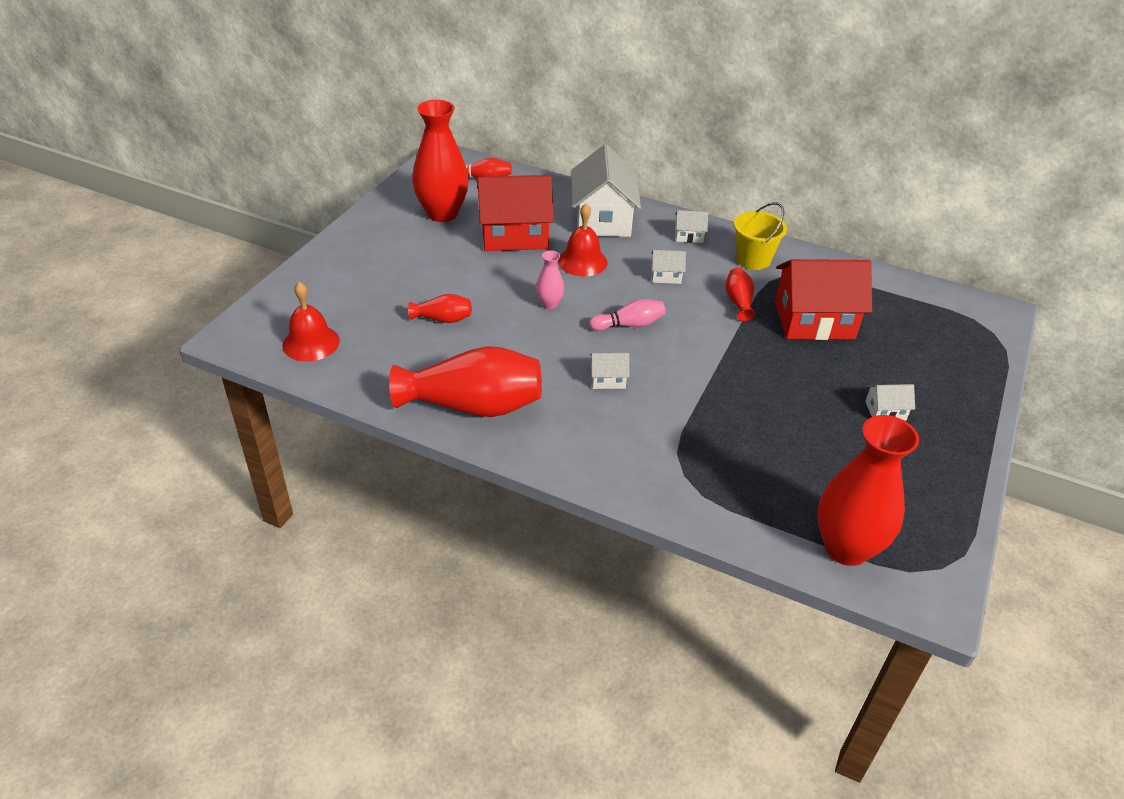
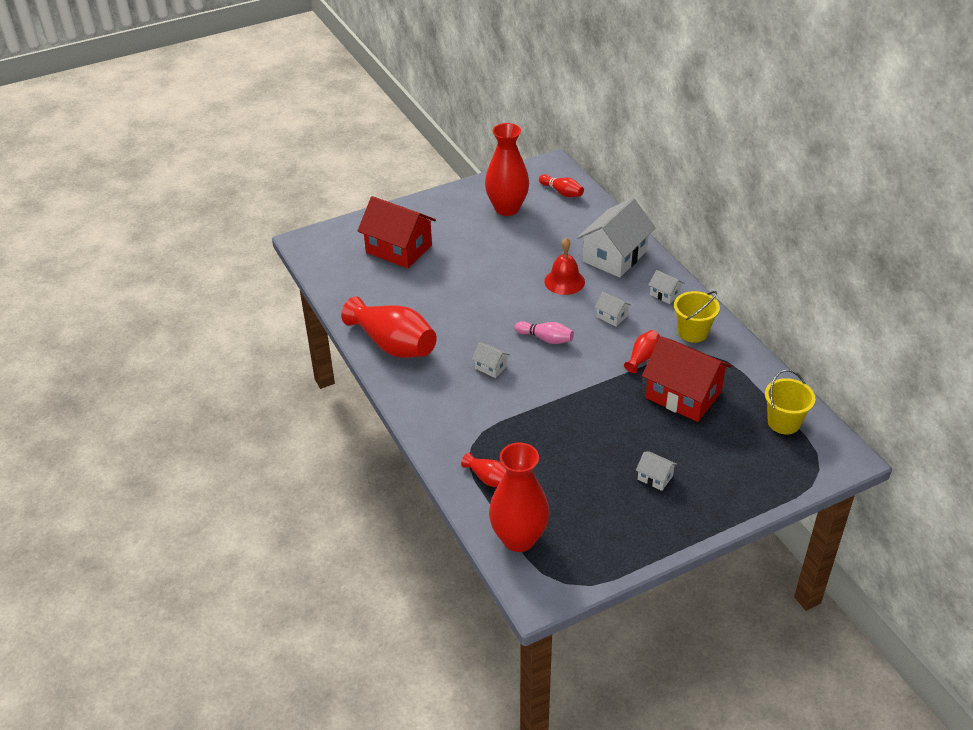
camera: 40 degrees right, 0 degrees up
(311, 343) = (342, 264): red bell -> none
(443, 319) = (432, 282): red vase -> red vase (488, 478)
(514, 235) = (538, 243): red house -> red house (399, 249)
(549, 304) = (509, 301): pink vase -> none
(919, 305) = (783, 422): none -> yellow bucket

